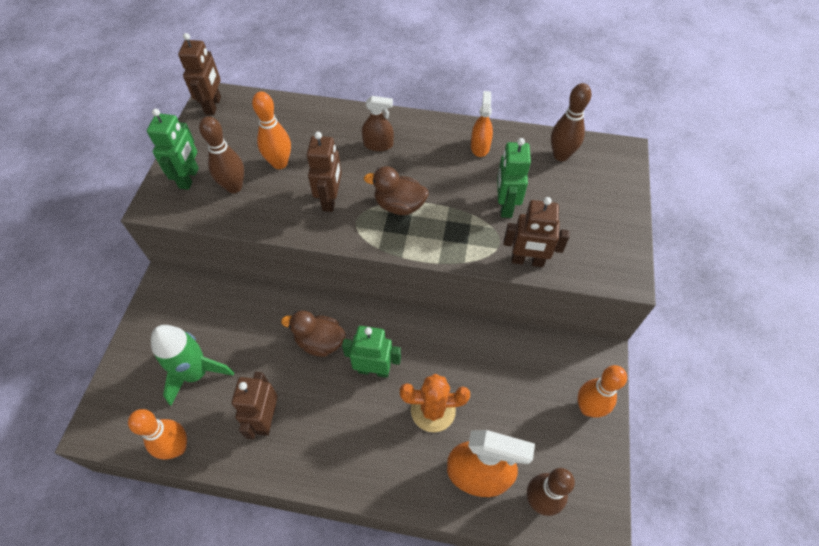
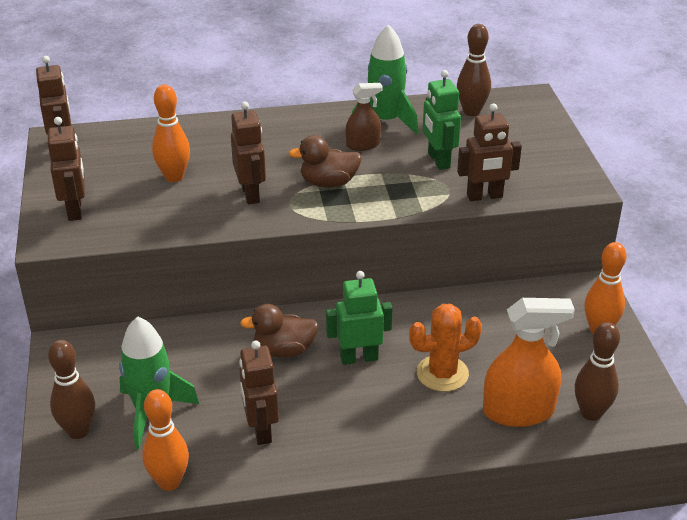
camera: 20 degrees left, 20 degrees down
(189, 178) = (75, 210): green robot -> brown robot
(234, 187) = (134, 206): brown bowling pin -> brown bowling pin (78, 431)
(378, 144) = (275, 140): brown spray bottle -> brown spray bottle (363, 145)
(480, 147) = (385, 121): orange spray bottle -> green rocket

